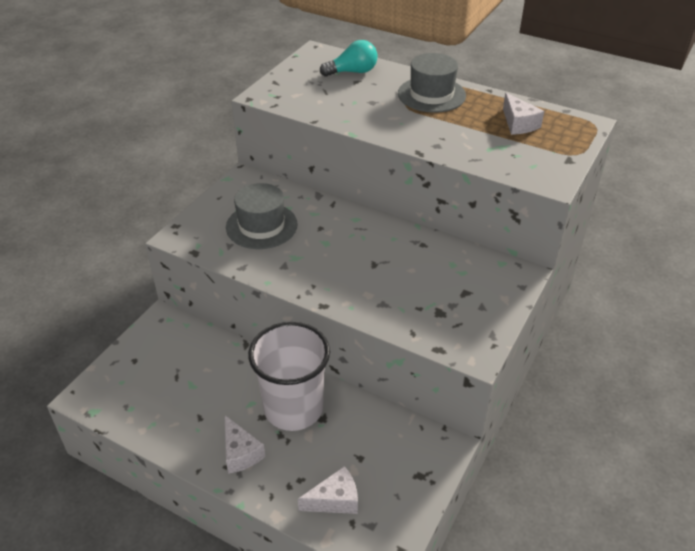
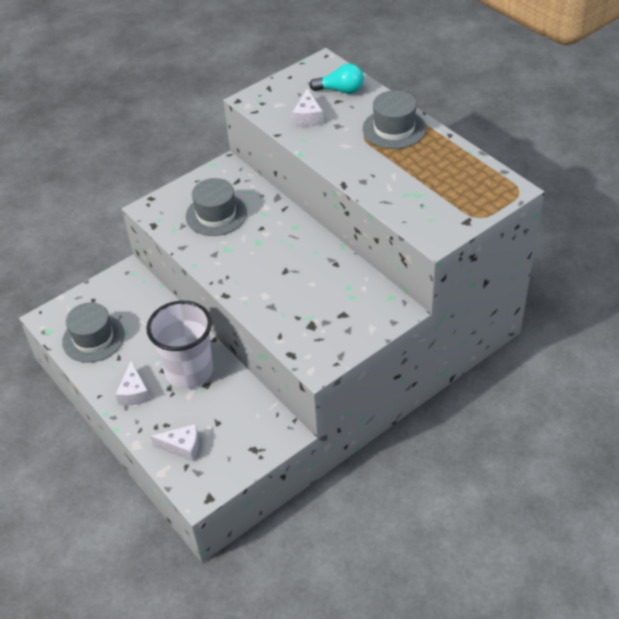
camera: 25 degrees right, 5 degrees up
(156, 404) = (93, 338): none -> grey hat
(518, 124) = (449, 175): white cheese -> white cheese (308, 117)

